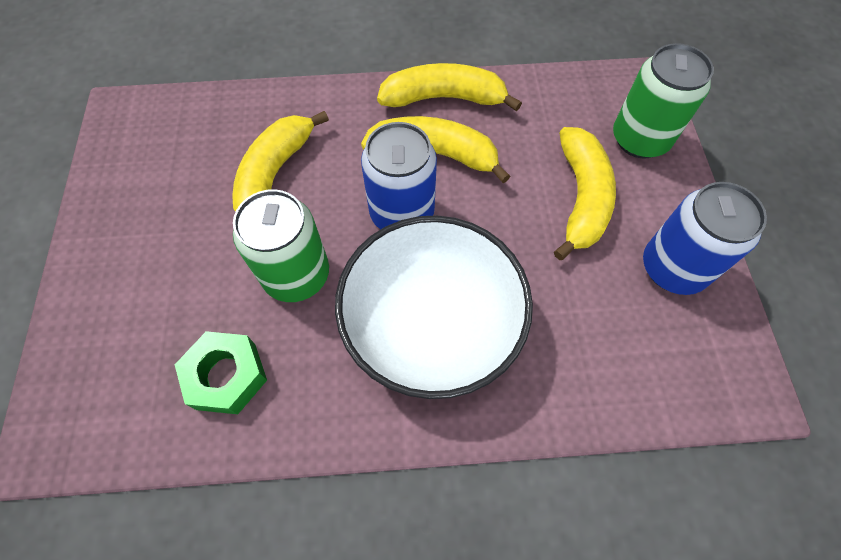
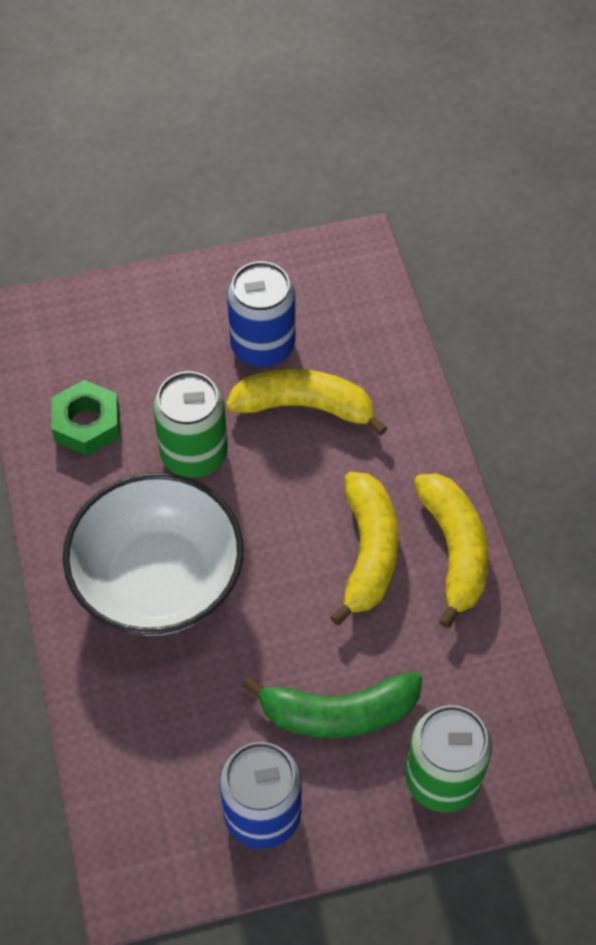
camera: 80 degrees right, 5 degrees down
(402, 213) = (282, 533): blue can -> blue can (262, 346)
(581, 198) = (338, 713): yellow banana -> green banana

